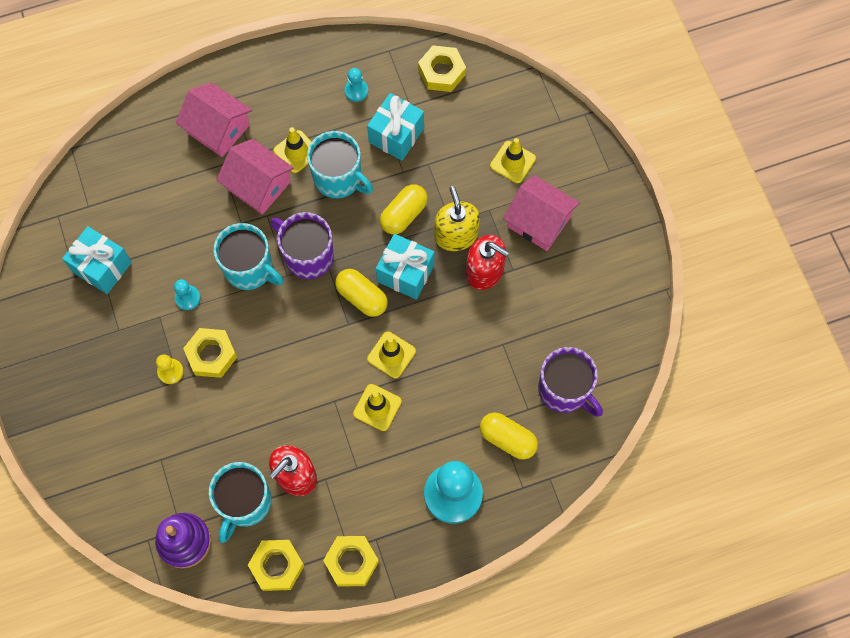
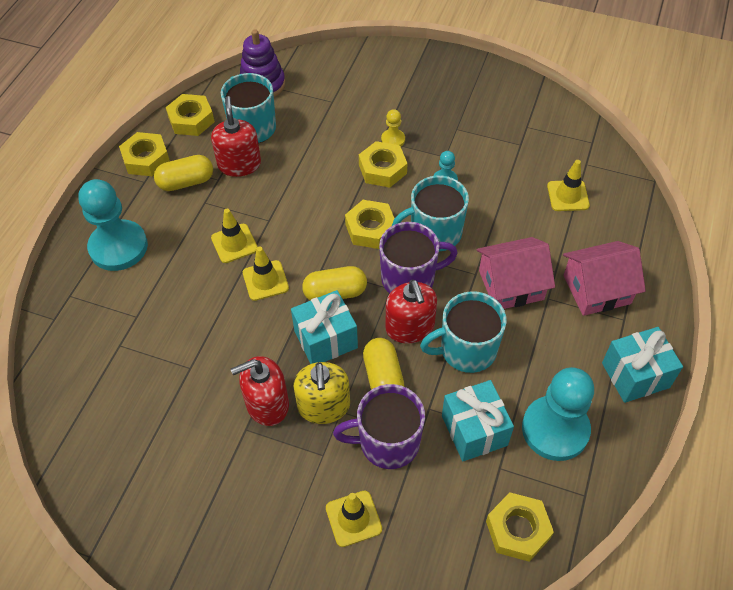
camera: 130 degrees right, 15 degrees down
(102, 267) = (520, 145): turquoise gift -> turquoise gift (635, 375)
(282, 317) = (370, 229): none -> yellow nut
(296, 152) = (523, 334): yellow traffic cone -> yellow traffic cone (568, 196)
(350, 226) = (410, 327): none -> red soap dispenser
(356, 91) = (555, 429): turquoise pawn -> turquoise pawn, size x2.21
(456, 235) = (324, 406): yellow soap dispenser -> yellow soap dispenser turned 60 degrees clockwise
(507, 439) = (114, 312): yellow capsule -> yellow capsule (186, 182)
(539, 221) = (269, 491): pink house -> none
(564, 390) = (102, 385): purple mug -> purple mug (387, 442)

